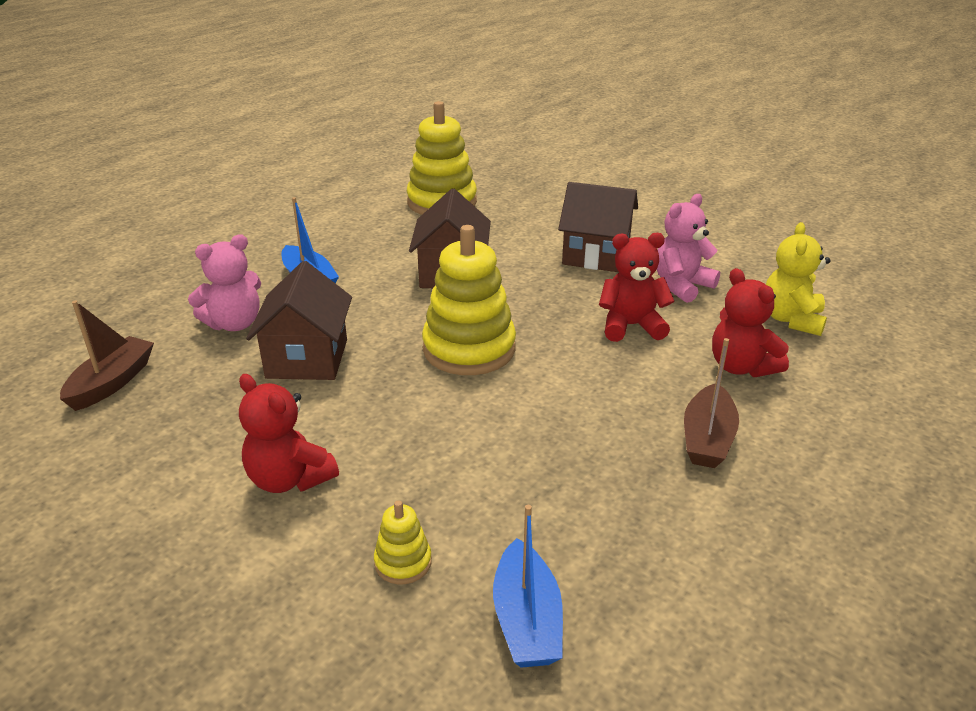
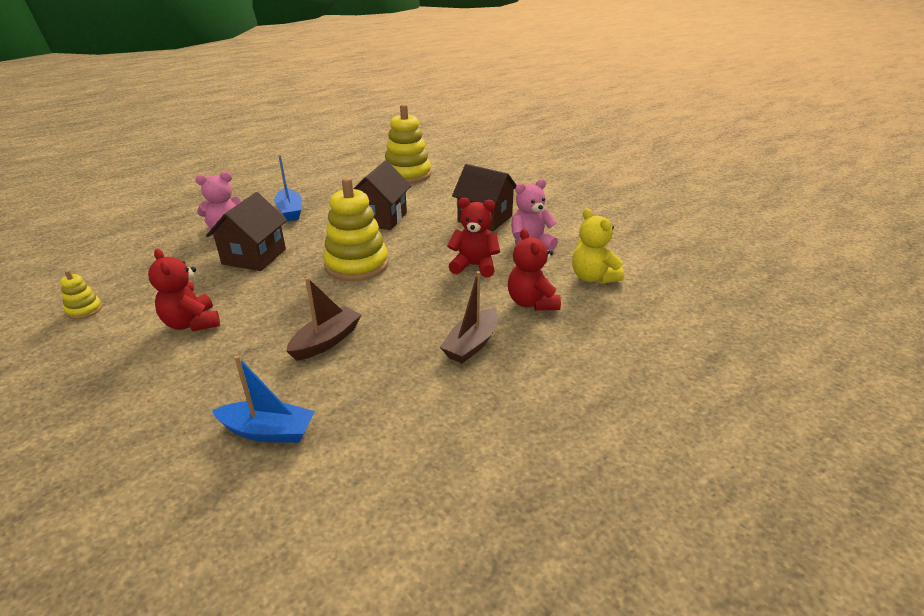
camera: 15 degrees right, 0 degrees up
(112, 382) = (136, 254): brown boat -> brown boat (326, 341)
(403, 562) = (221, 383): yellow stacking toy -> yellow stacking toy (84, 310)
(526, 620) = (268, 431): blue boat -> blue boat turned 90 degrees counterclockwise
(791, 320) = (593, 277): yellow teddy bear -> yellow teddy bear turned 60 degrees counterclockwise

